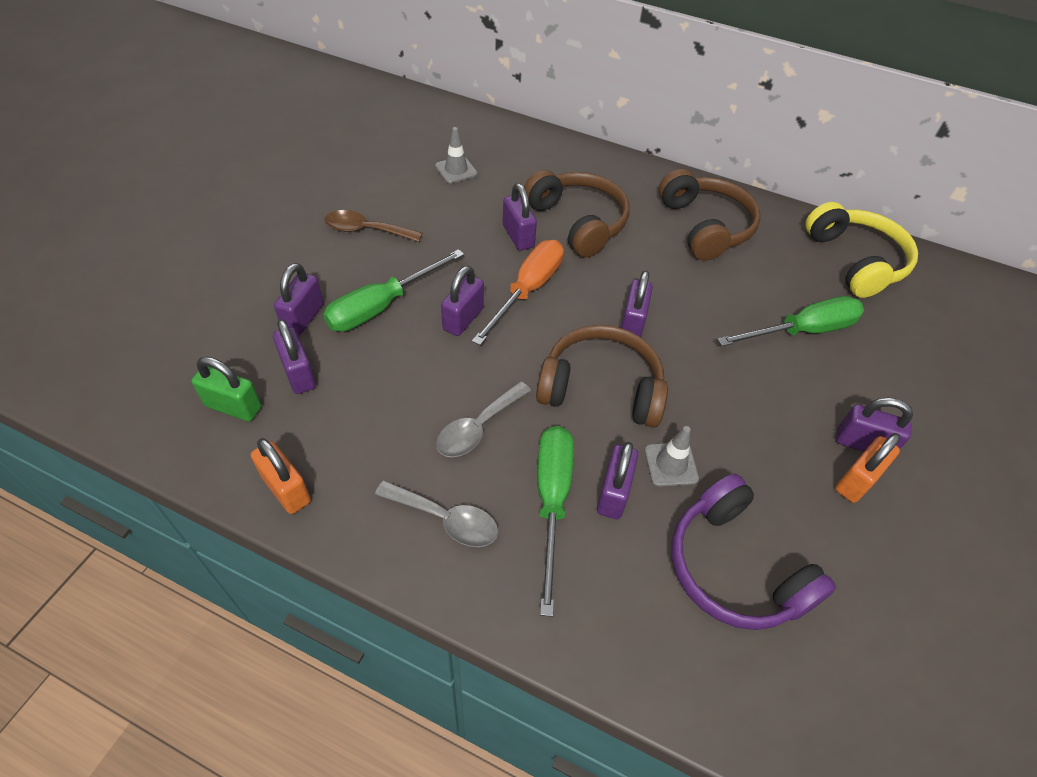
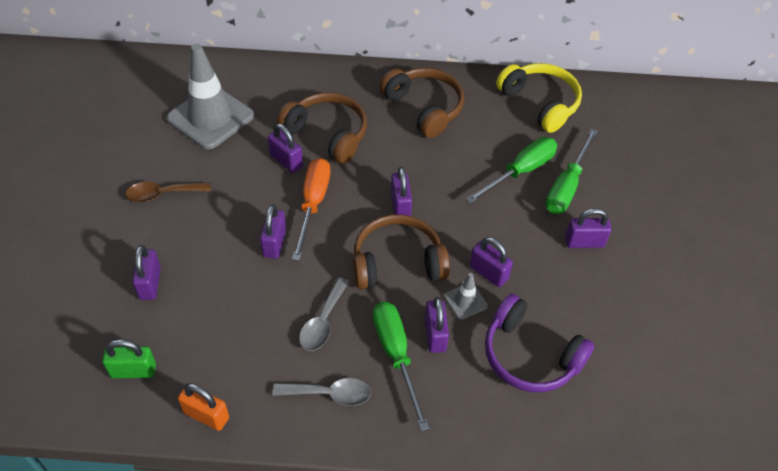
camera: 20 degrees left, 0 degrees up
(299, 373) = (170, 328): purple padlock -> purple padlock (488, 273)
(382, 306) = (207, 253): green screwdriver -> green screwdriver (567, 186)
(456, 170) = (210, 117): grey traffic cone -> grey traffic cone, size x2.26
(856, 481) = (588, 269): orange padlock -> none

